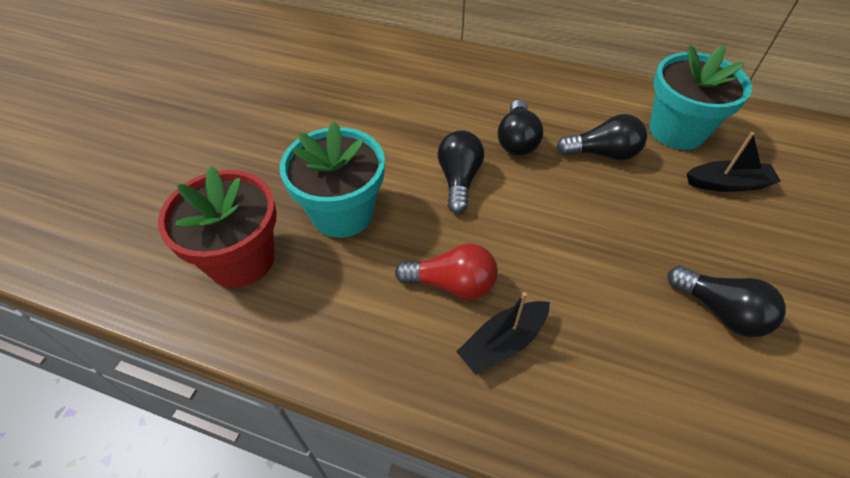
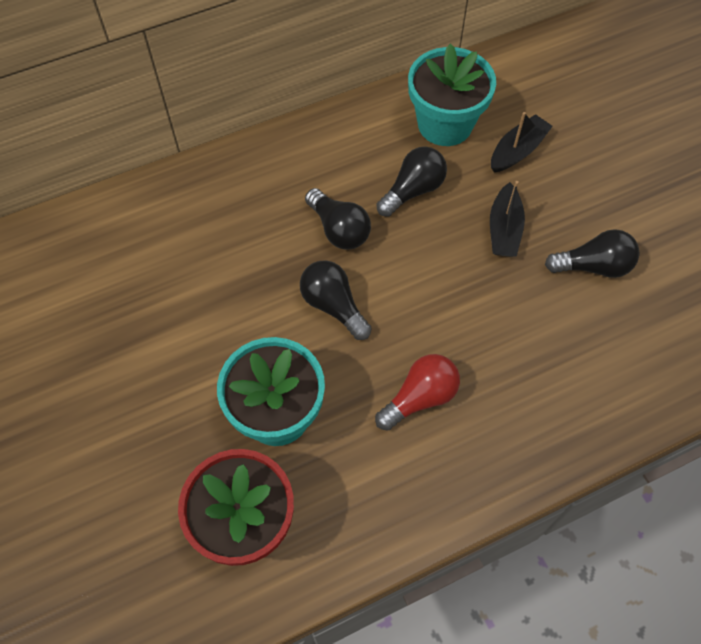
camera: 45 degrees left, 10 degrees up
(503, 343) = (494, 410): black boat -> black boat (504, 229)

